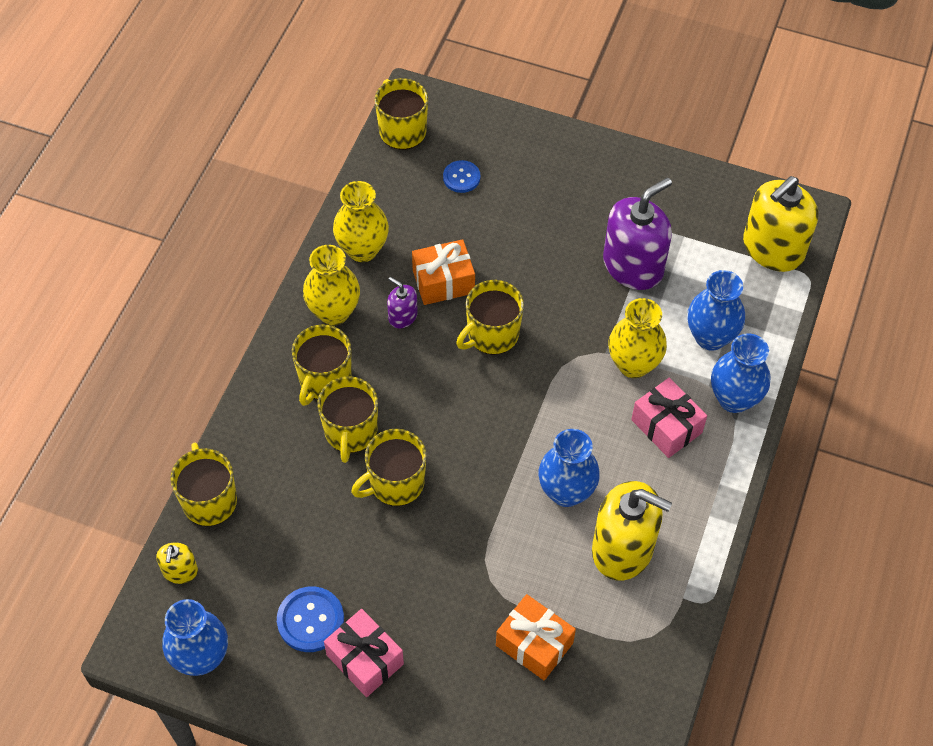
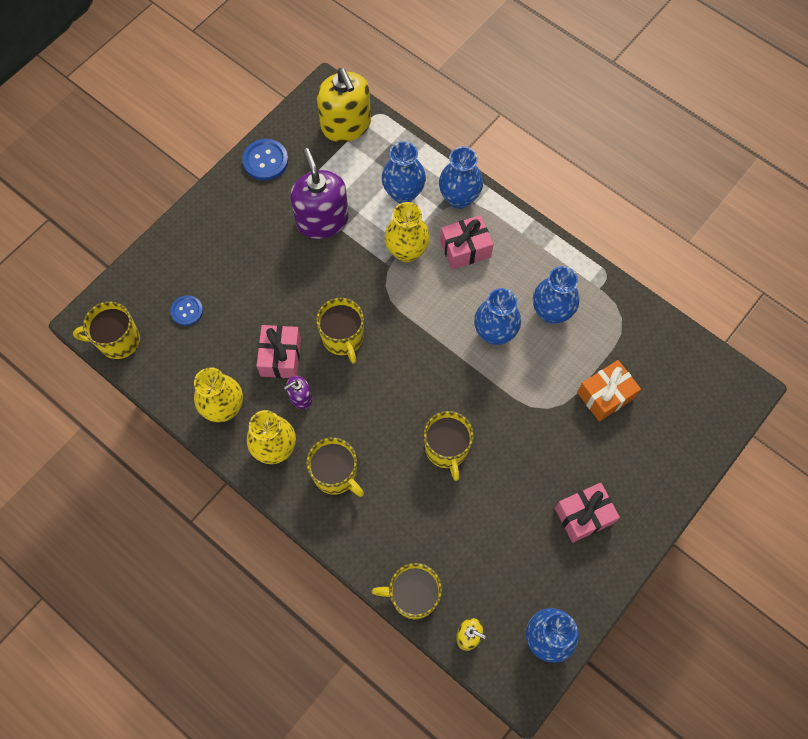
camera: 70 degrees left, 10 degrees up
(310, 620) = (540, 546): blue button -> blue button (265, 161)
(350, 432) = (390, 469): yellow mug -> none
(443, 282) = (281, 357): orange gift -> pink gift
(623, 549) = (551, 312): yellow soap dispenser -> blue vase

